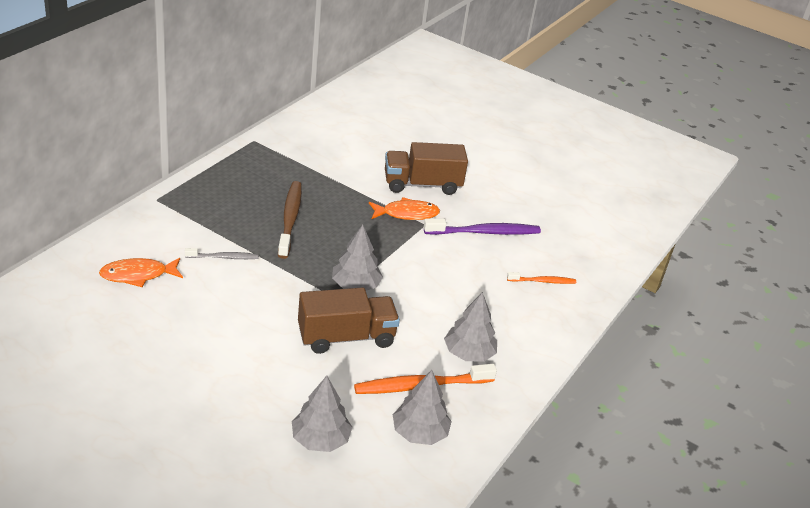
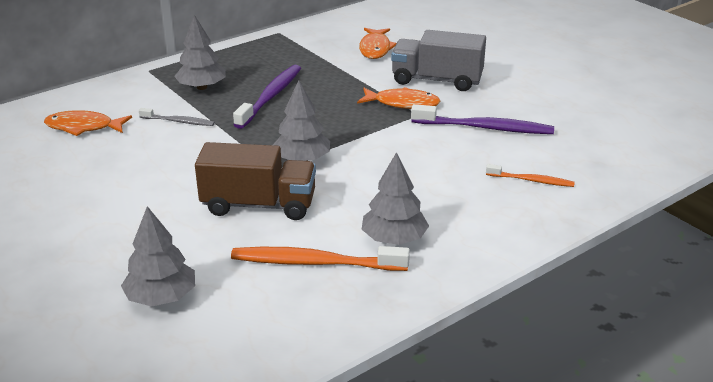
camera: 25 degrees right, 5 degrees down
(290, 219) = (271, 97): brown toothbrush -> purple toothbrush
(352, 153) = (375, 49): none -> orange fish
(419, 433) = (282, 310): grey tree -> grey tree (202, 87)
(422, 184) = (437, 80): brown truck -> grey truck

